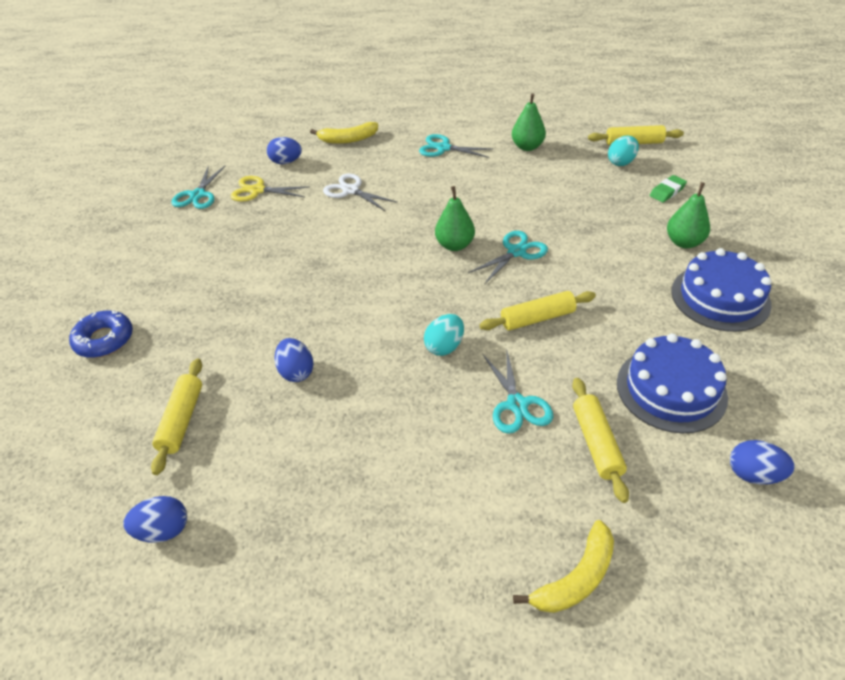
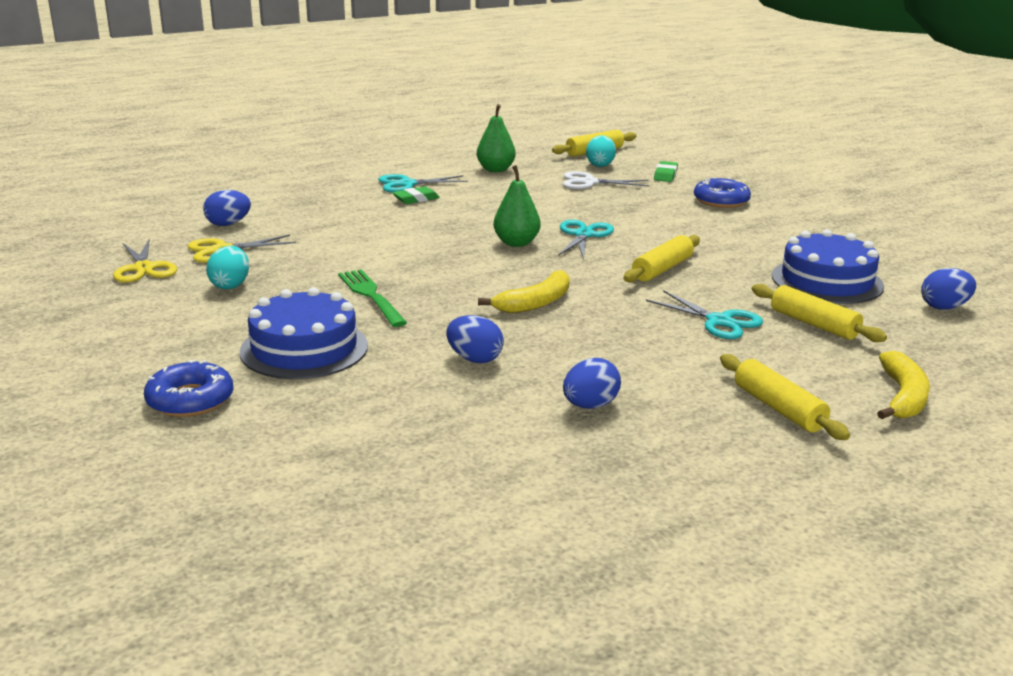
camera: 35 degrees left, 20 degrees down
(163, 530) = (492, 500): blue egg -> blue egg (590, 405)
(182, 420) = (392, 426): yellow rolling pin -> yellow rolling pin (778, 408)
(198, 195) = (143, 268): turquoise scissors -> yellow scissors
(298, 273) = (371, 296): none -> green fork
(348, 139) = (283, 196): yellow banana -> yellow banana (535, 303)
(351, 190) = (344, 230): white scissors -> white scissors (589, 182)
(433, 168) = (416, 199): none -> green eraser
(444, 346) = (602, 305): turquoise egg -> turquoise egg (230, 285)
(684, 242) = (721, 201): green pear -> blue donut
(720, 297) = (792, 224): blue cake -> blue cake (304, 348)

